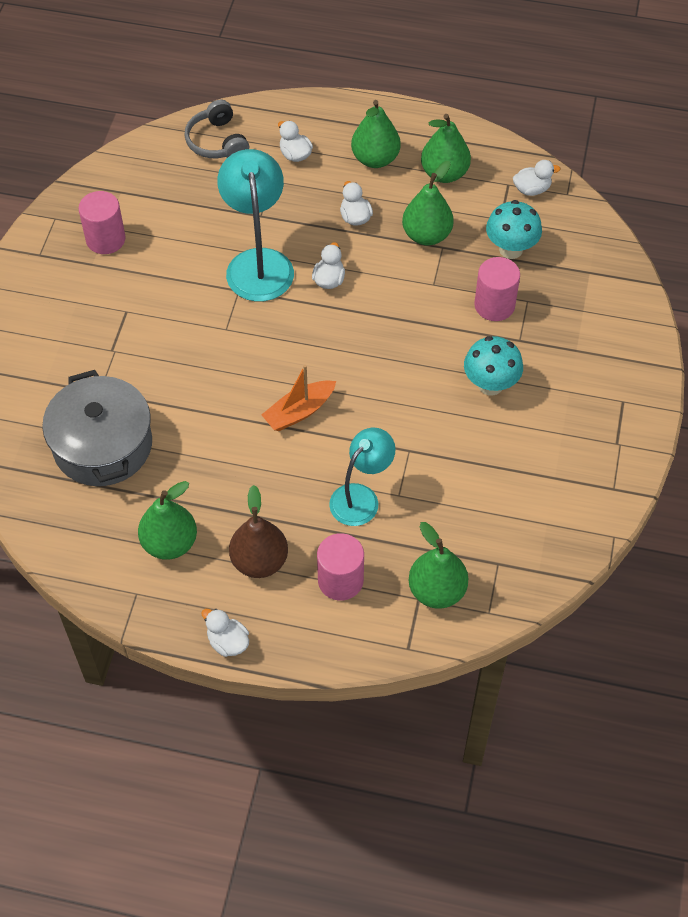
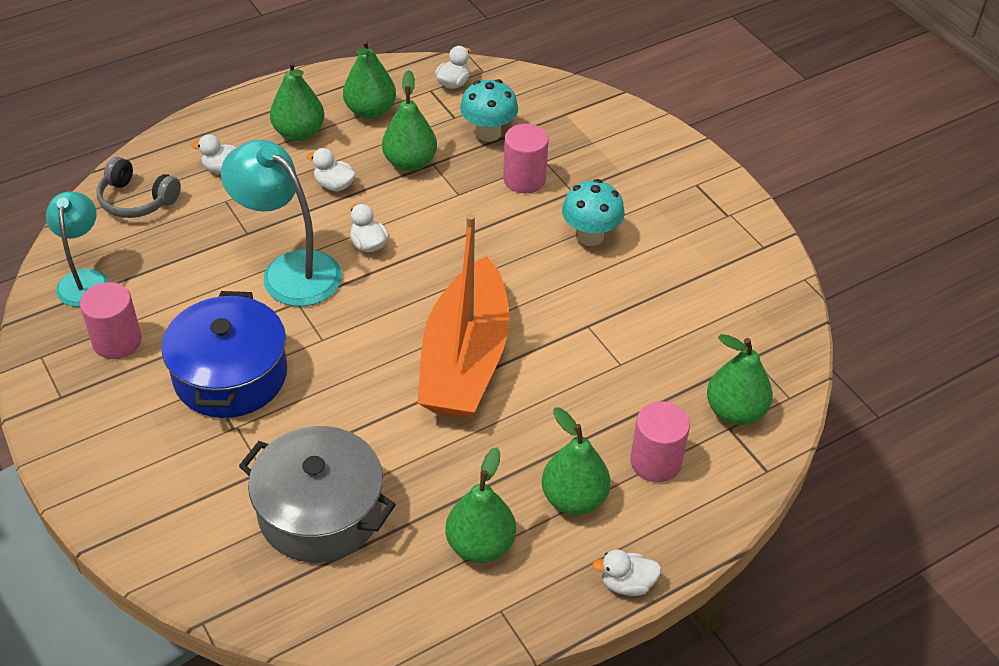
camera: 45 degrees left, 10 degrees down
(146, 312) = (230, 375): none -> blue pot
(259, 561) = (574, 498): brown pear -> green pear
(299, 412) = (465, 359): orange boat -> orange boat, size x2.14
(361, 497) = (594, 387): turquoise lamp -> turquoise lamp (84, 279)

